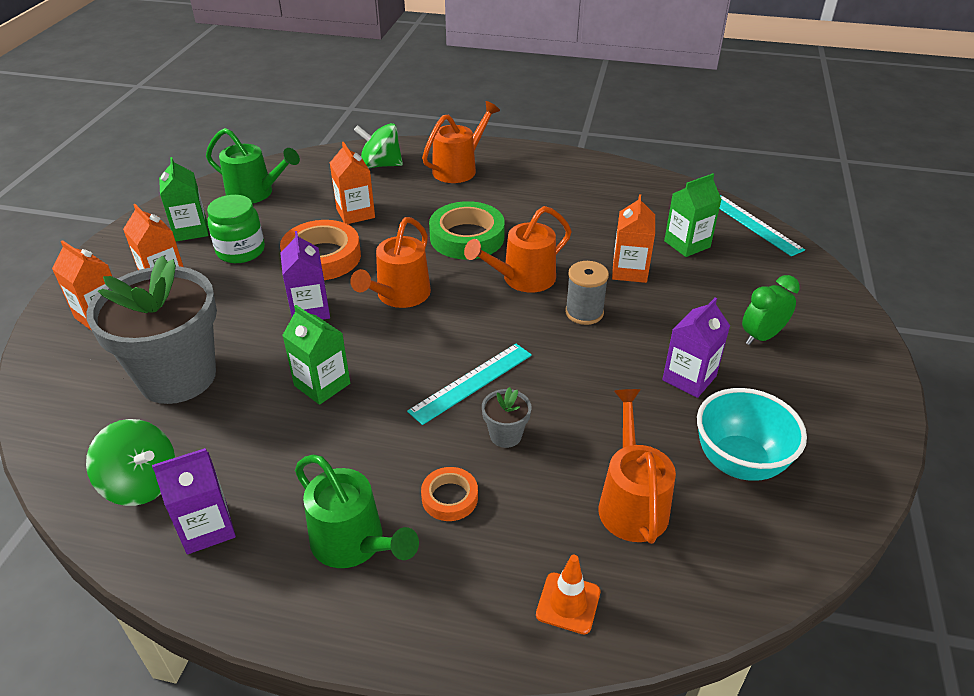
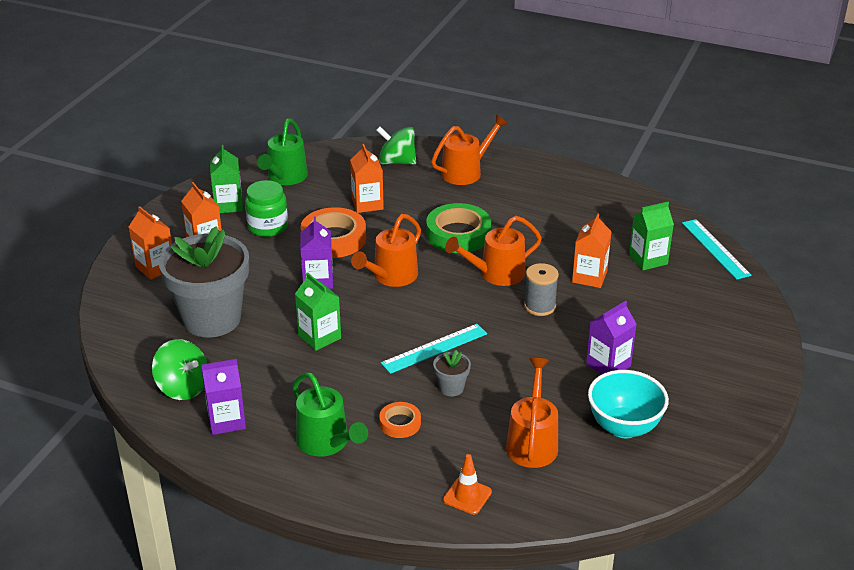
camera: 10 degrees right, 5 degrees down
(256, 193) = (285, 178): green watering can -> green watering can turned 75 degrees clockwise
(761, 336) = (681, 341): green clock -> none

